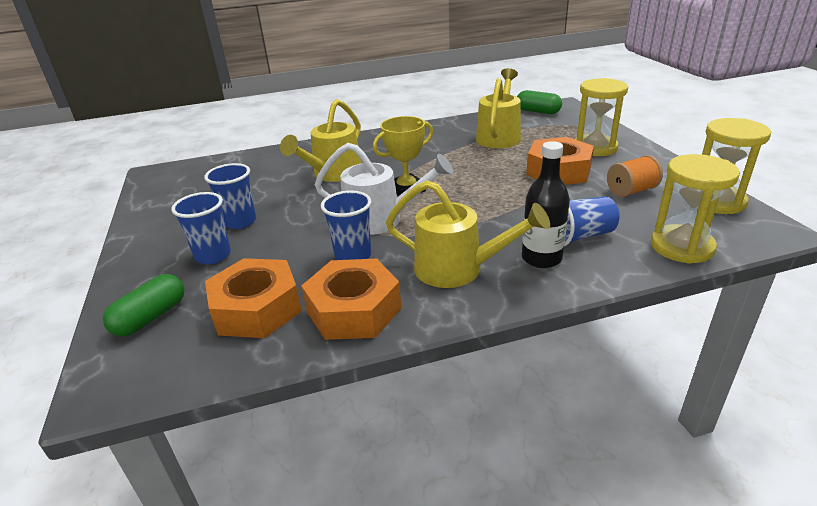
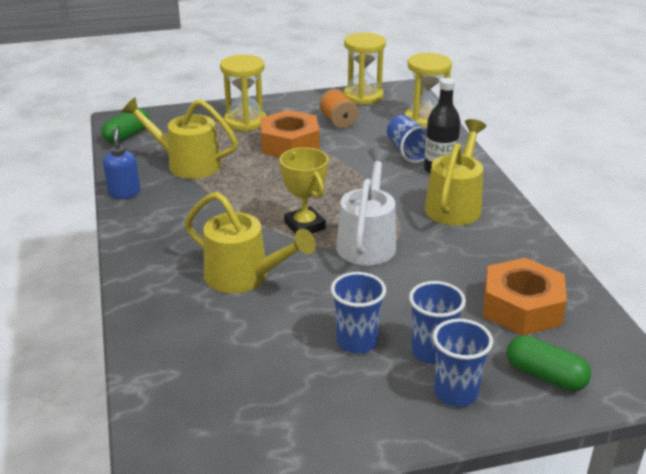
camera: 90 degrees left, 0 degrees up
(353, 256) = (434, 257): blue cup -> blue cup (456, 393)
(353, 310) = (515, 254): orange nut -> none
(447, 123) = (124, 193): none -> blue soap dispenser

